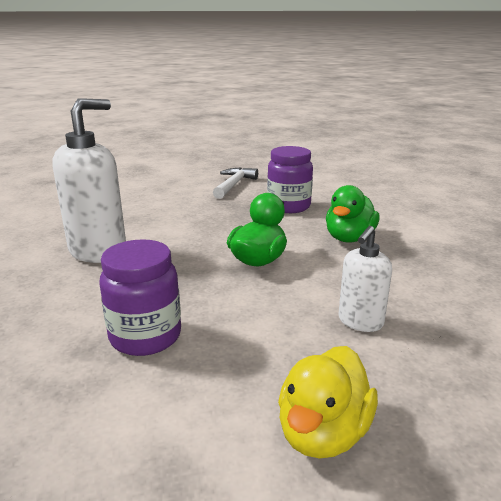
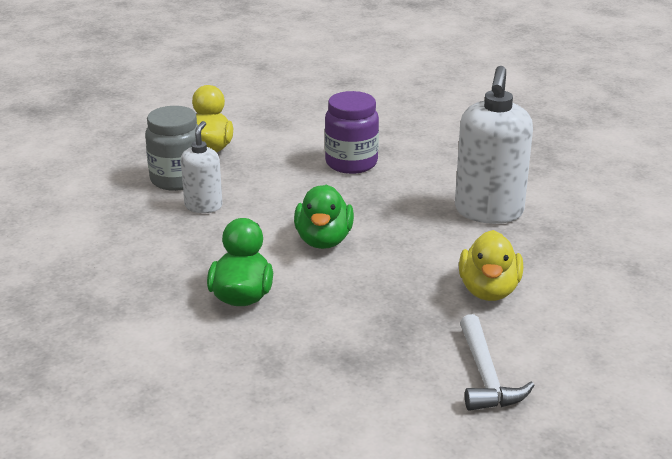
camera: 155 degrees right, 5 degrees up
(180, 210) = (489, 290): none -> yellow duck
(288, 206) = (353, 339): purple jar -> none
(388, 374) = (177, 179): none -> grey jar

